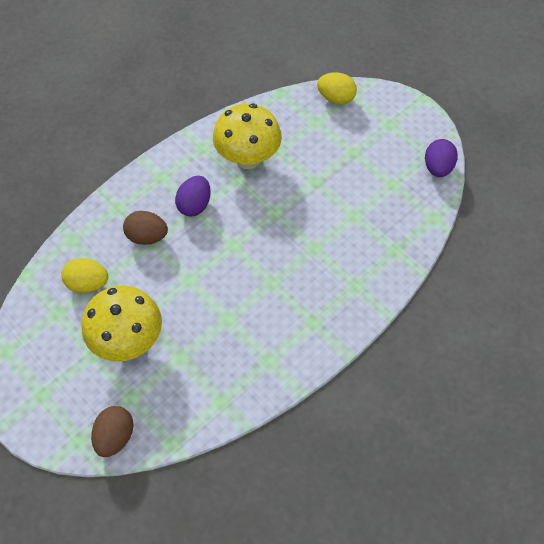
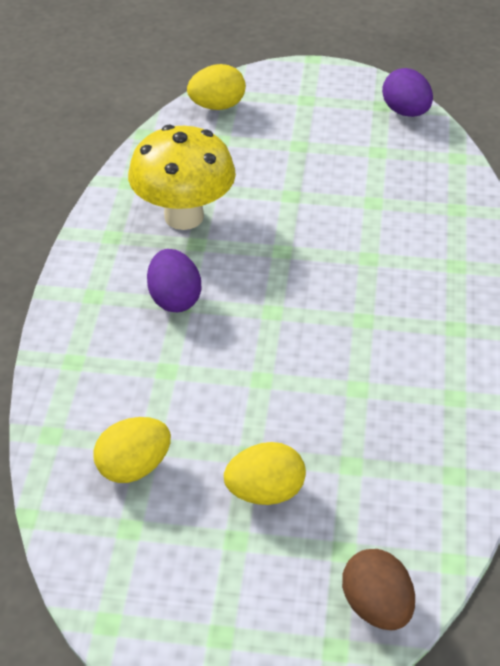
camera: 40 degrees left, 15 degrees down
(128, 341) = (265, 492): yellow mushroom -> yellow egg
(147, 237) = (152, 368): brown egg -> none

